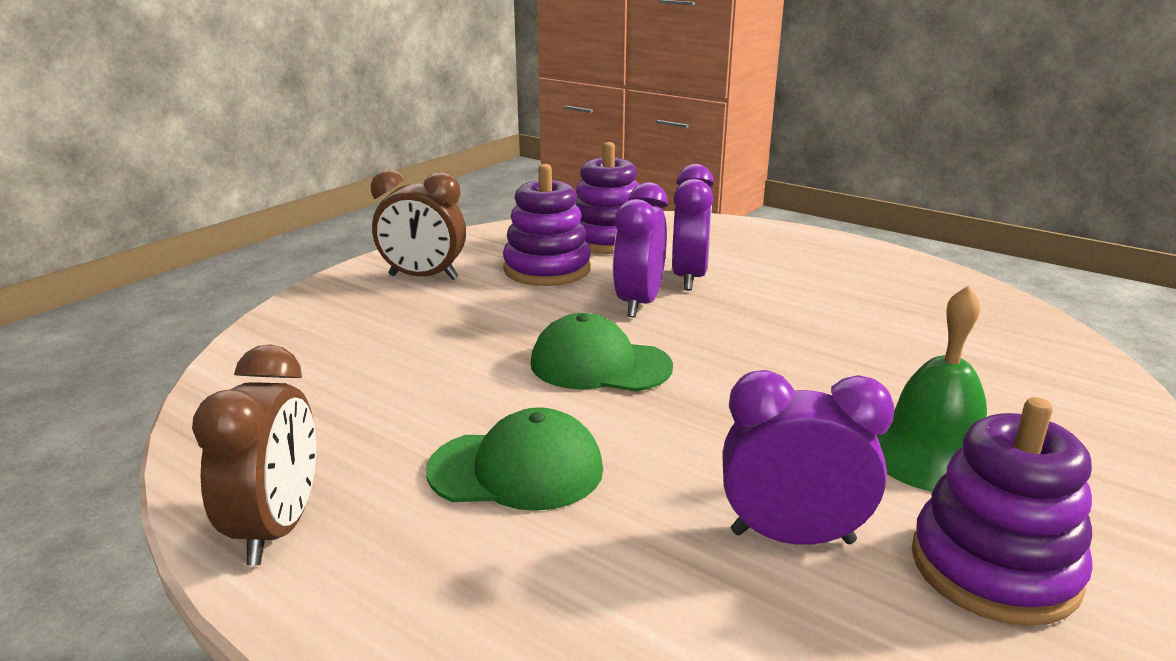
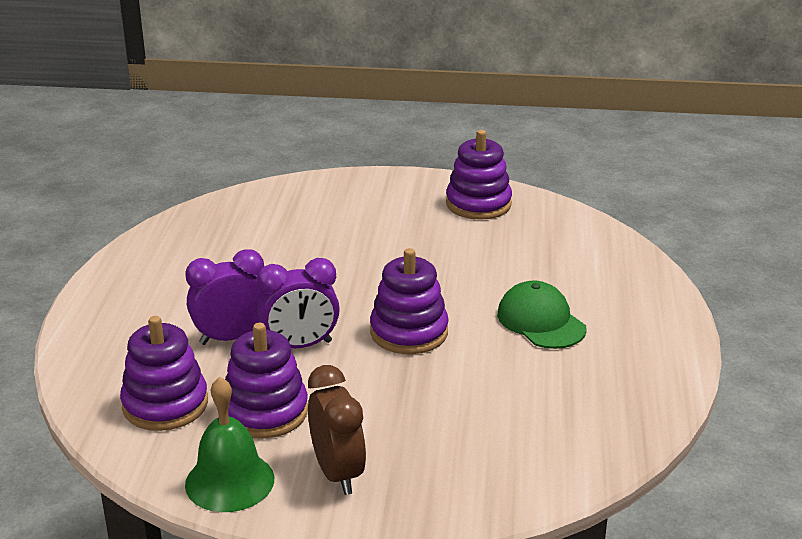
camera: 120 degrees left, 5 degrees up
(277, 529) = (659, 367): brown clock -> none
(600, 365) = (409, 332): green cap -> purple stacking toy
(792, 537) = (507, 243): purple clock -> none
(931, 455) = (406, 222): green bell -> green bell (229, 481)

